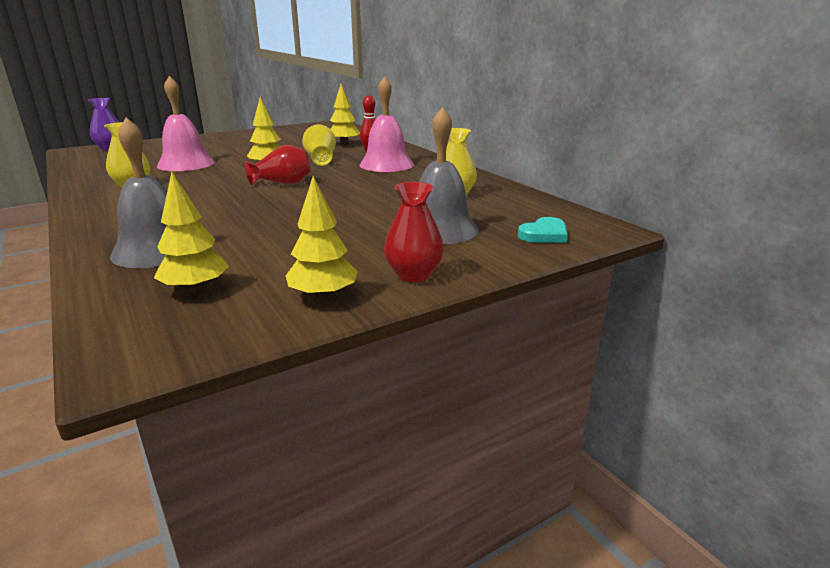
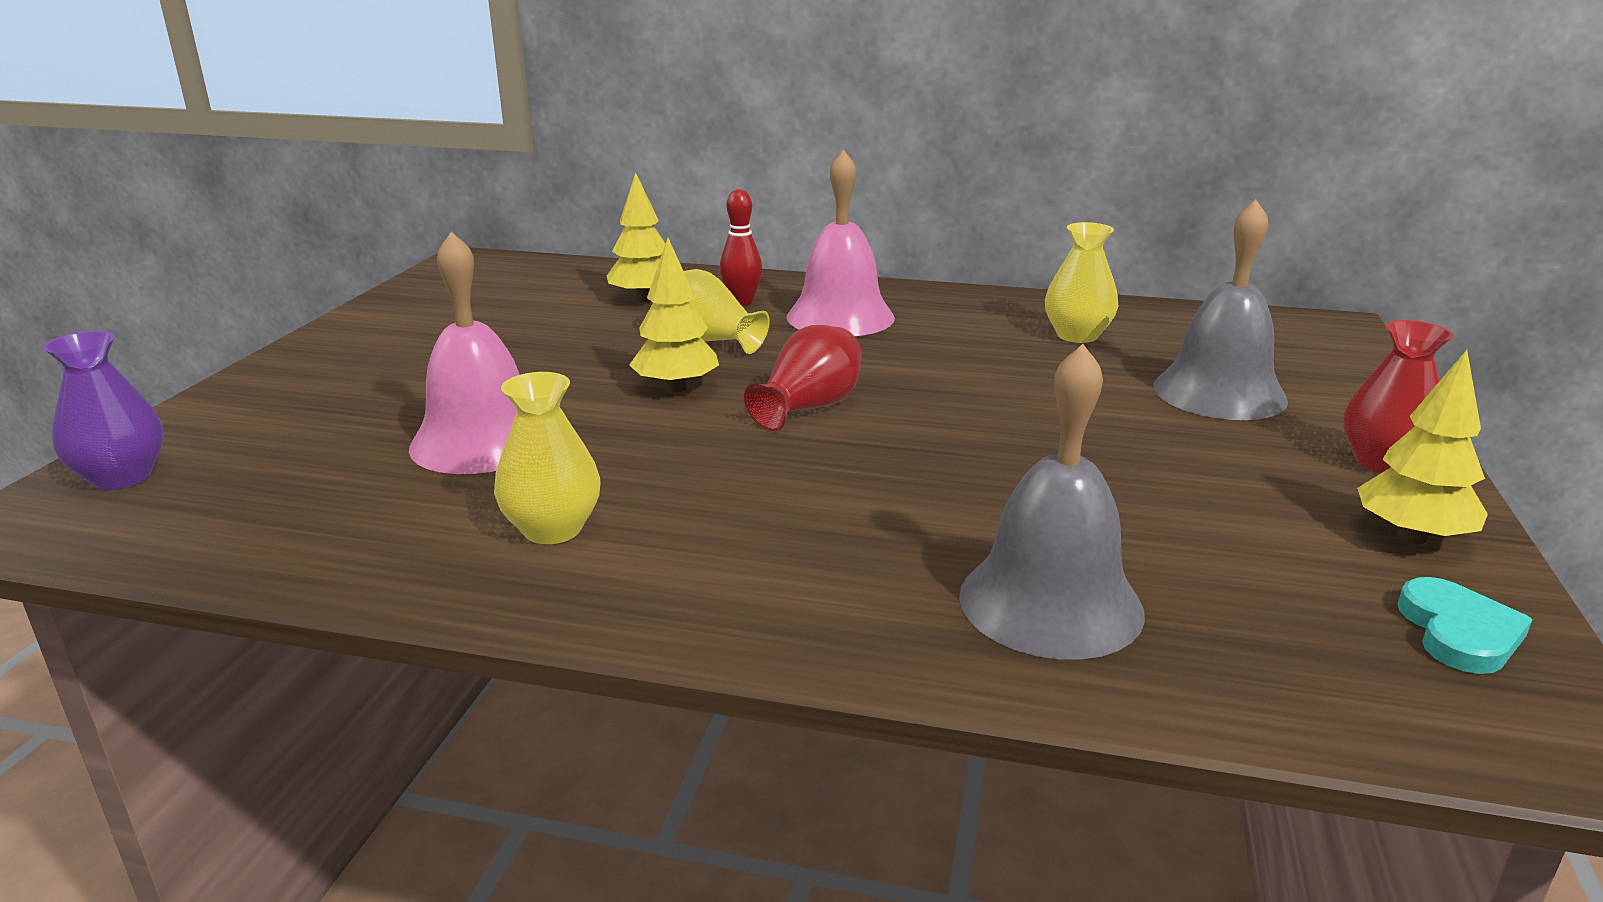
camera: 45 degrees left, 0 degrees up
(195, 289) = (1295, 617): yellow tree -> none
(544, 234) = (1312, 355): turquoise heart -> turquoise heart (1459, 632)

